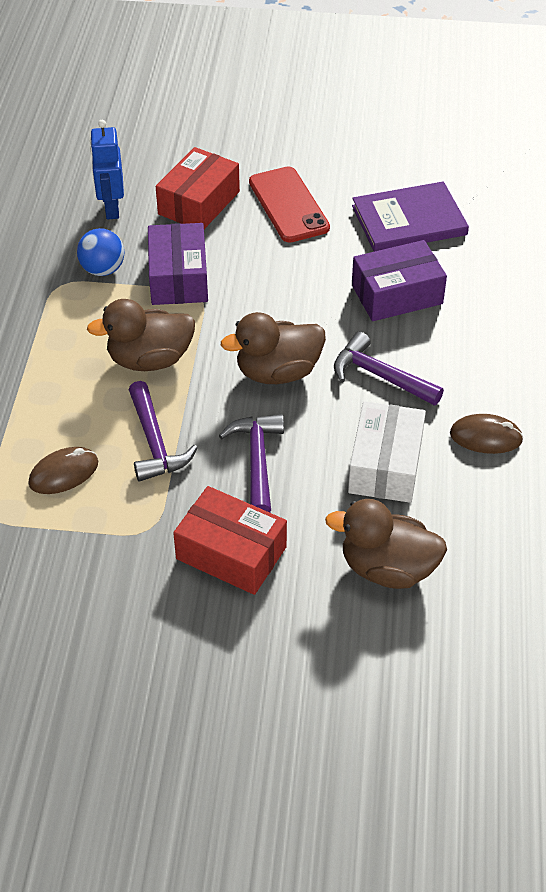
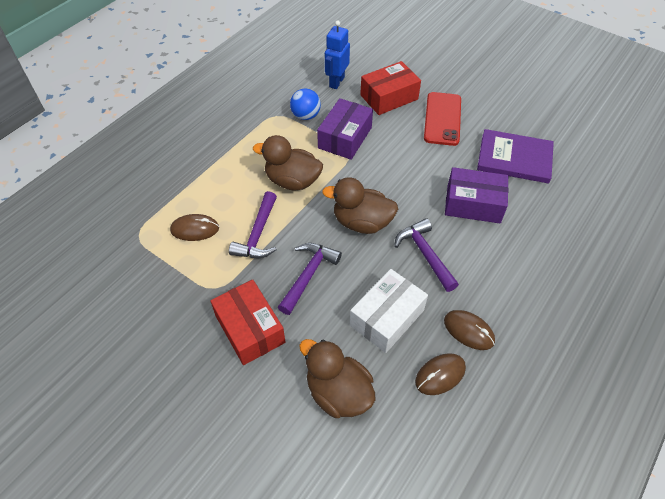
camera: 30 degrees right, 5 degrees up
(486, 496) = (440, 375): none -> brown mouse

